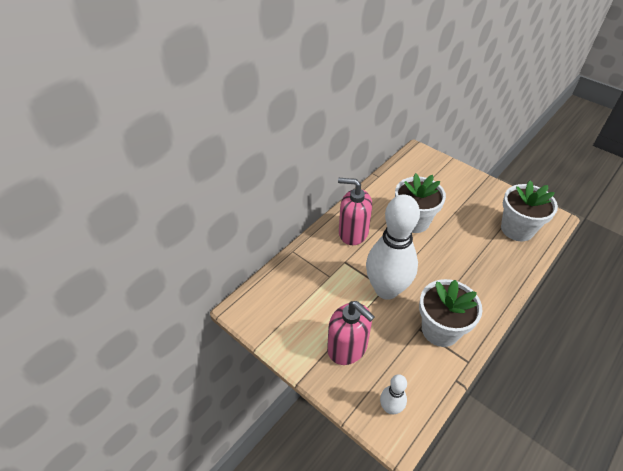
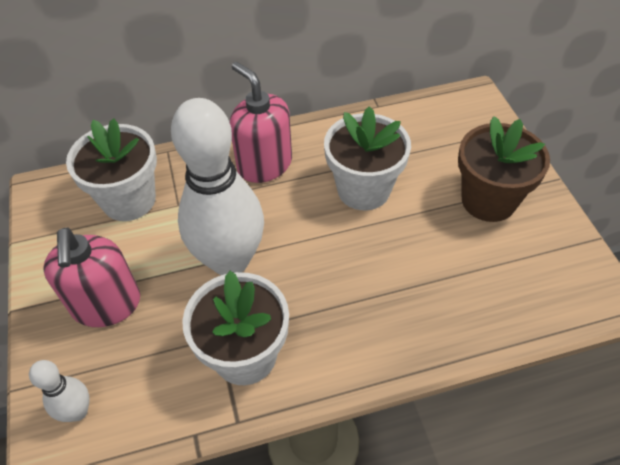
camera: 35 degrees right, 5 degrees up
(471, 199) = (488, 200): none -> brown flower pot
(517, 229) = (518, 281): white flower pot -> white flower pot (129, 200)

